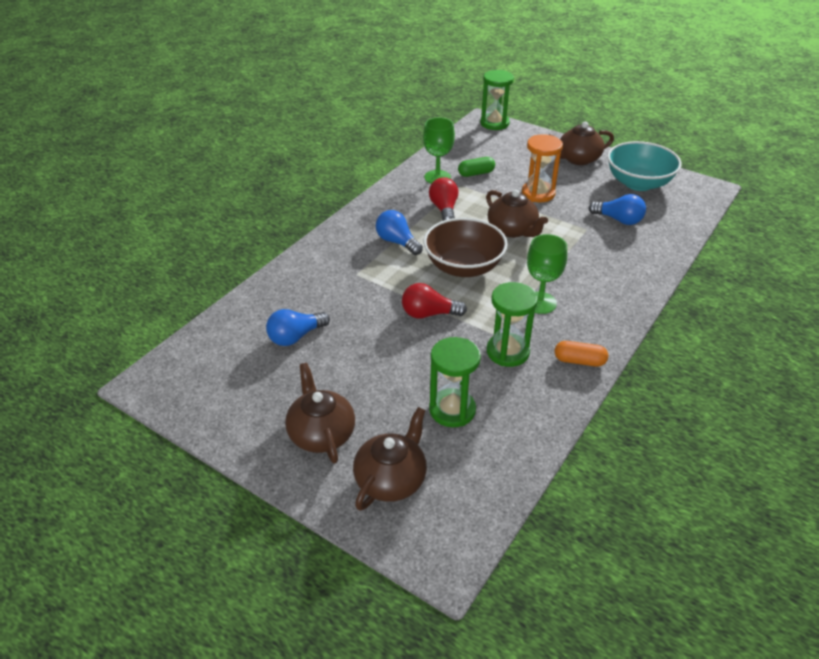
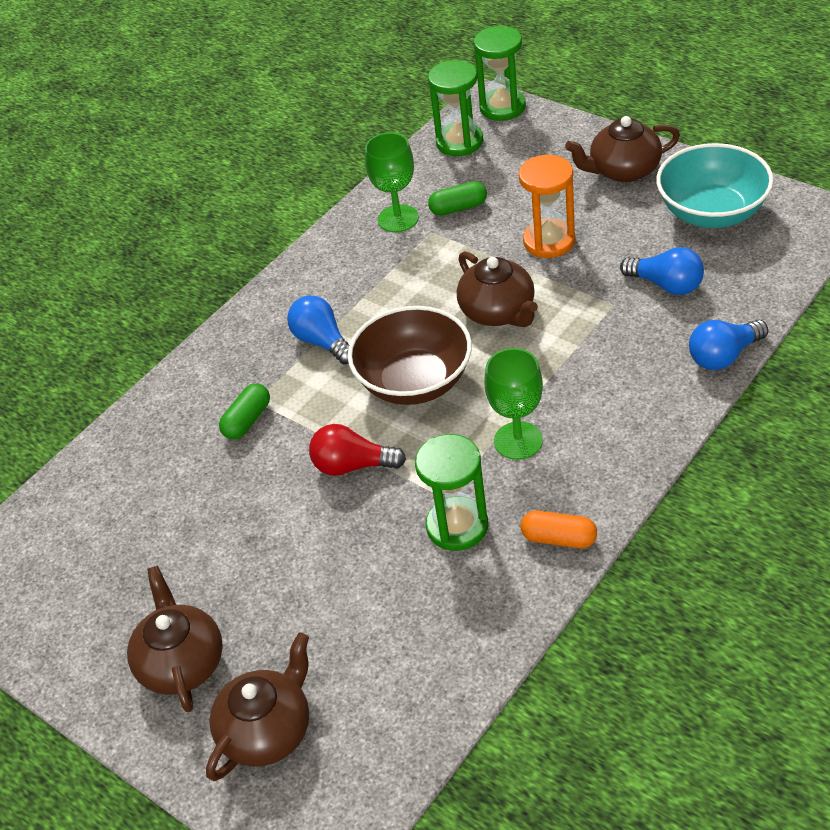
camera: 10 degrees right, 5 degrees up
(295, 337) = (160, 510): blue light bulb -> blue light bulb (723, 356)
(351, 285) = (247, 420): none -> green capsule
(444, 209) = (400, 278): red light bulb -> none
(452, 410) = (364, 622): green hourglass -> green hourglass (459, 142)

